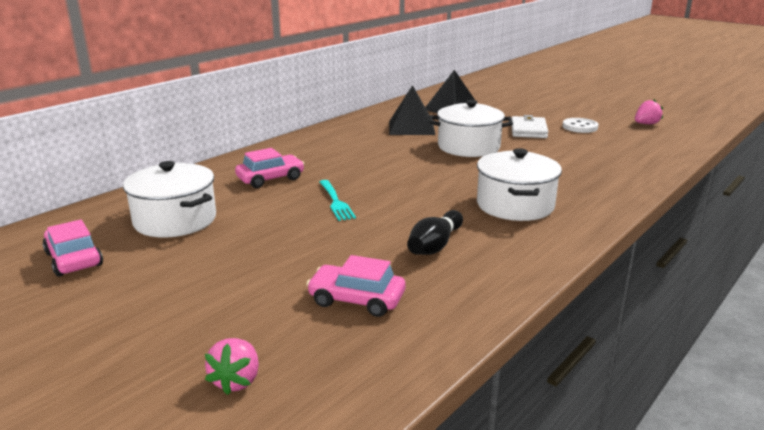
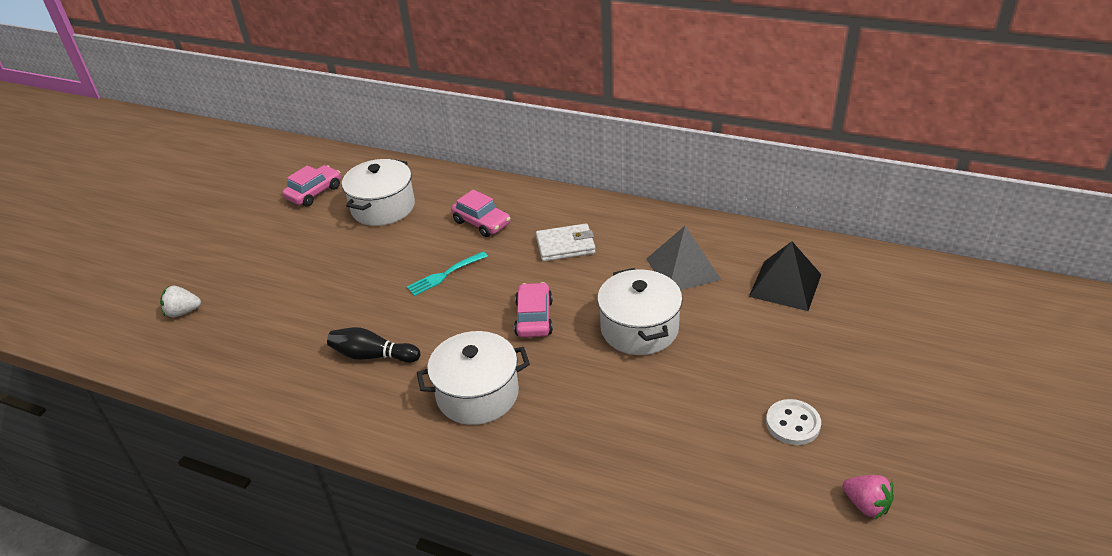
camera: 75 degrees right, 15 degrees up
(236, 381) = (183, 312): pink strawberry -> white strawberry
(356, 300) = (278, 334): pink car -> pink car (534, 318)
(411, 127) = (683, 269): black pyramid -> grey pyramid
(528, 130) = (740, 372): white wallet -> white wallet (565, 245)

